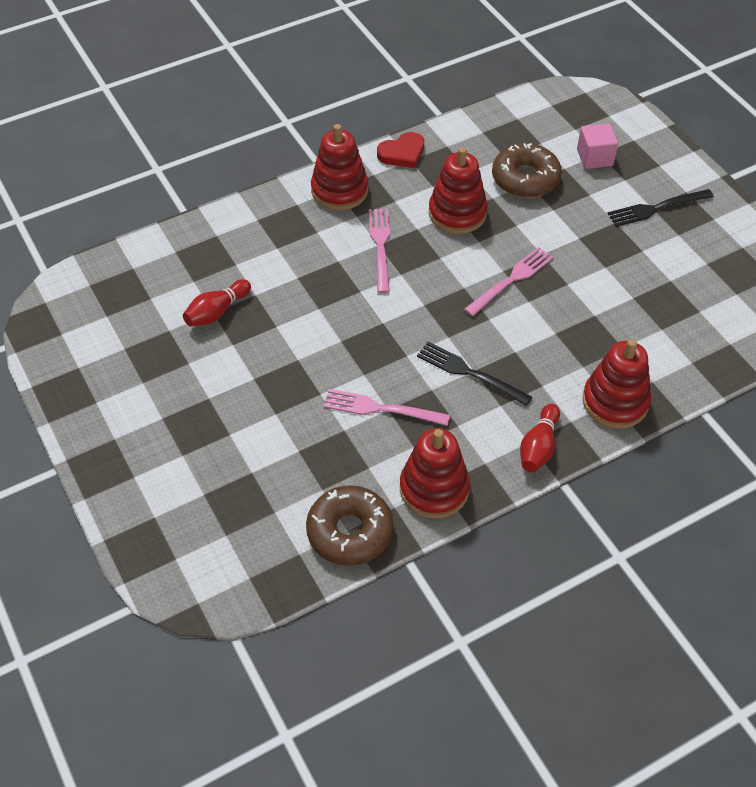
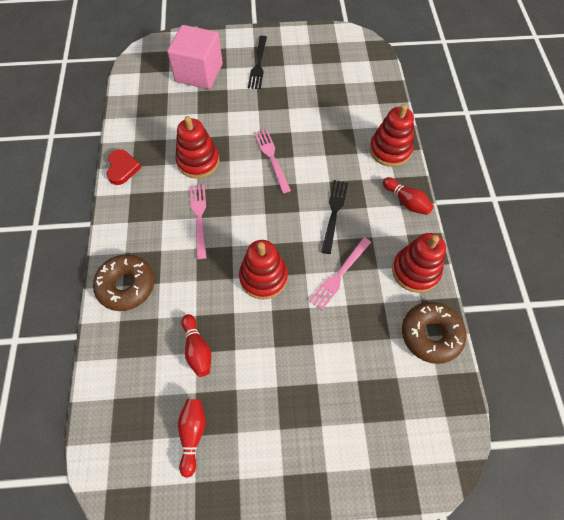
camera: 65 degrees left, 10 degrees up
(124, 345) = (192, 434): none -> red bowling pin
(339, 190) = (131, 220): red stacking toy -> red stacking toy (263, 277)
(380, 246) = (199, 217): pink fork -> pink fork turned 60 degrees clockwise
(469, 373) = (334, 212): black fork -> black fork turned 135 degrees clockwise
(525, 179) = (193, 113): brown donut -> brown donut (126, 286)
(594, 157) = (199, 73): pink cube -> pink cube, size x1.83

